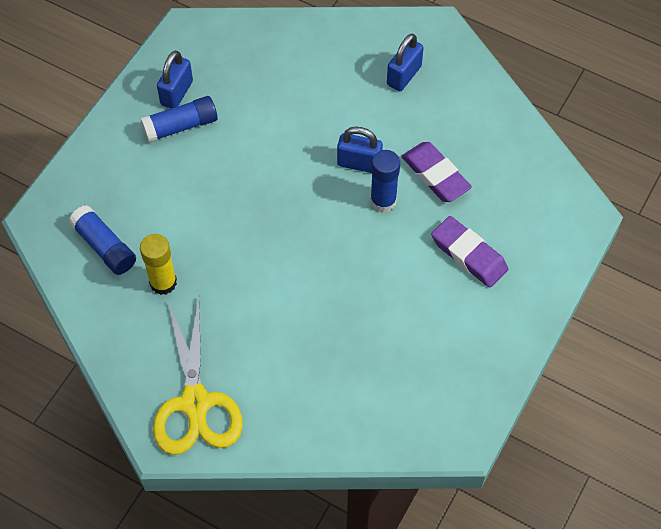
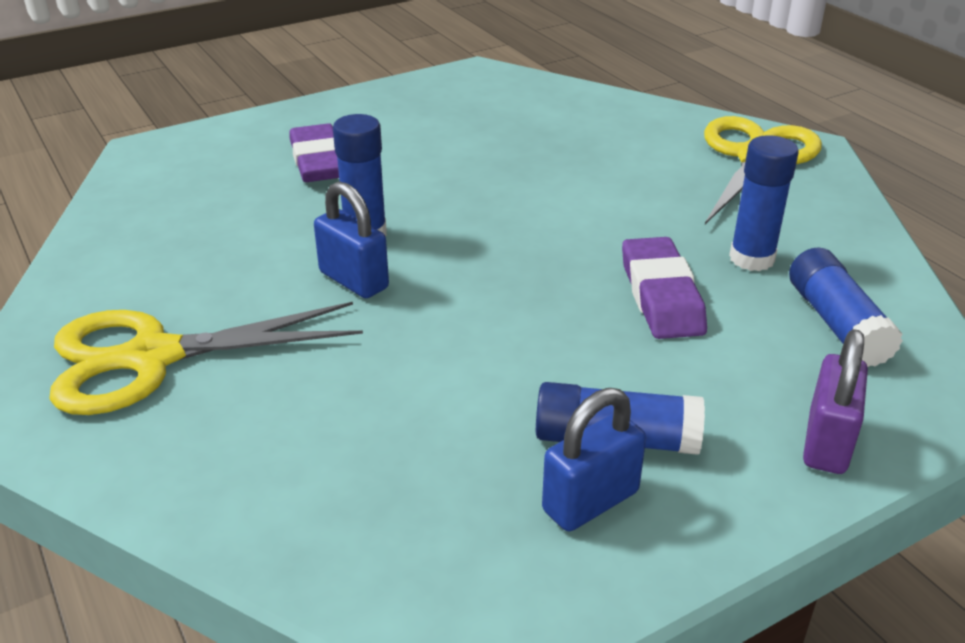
camera: 150 degrees left, 25 degrees down
(93, 165) = (827, 442): none -> purple padlock
(163, 282) = (751, 258): yellow glue stick -> blue glue stick
(404, 75) = (153, 357): blue padlock -> yellow scissors
(435, 175) = (265, 233): purple eraser -> purple eraser (661, 296)

